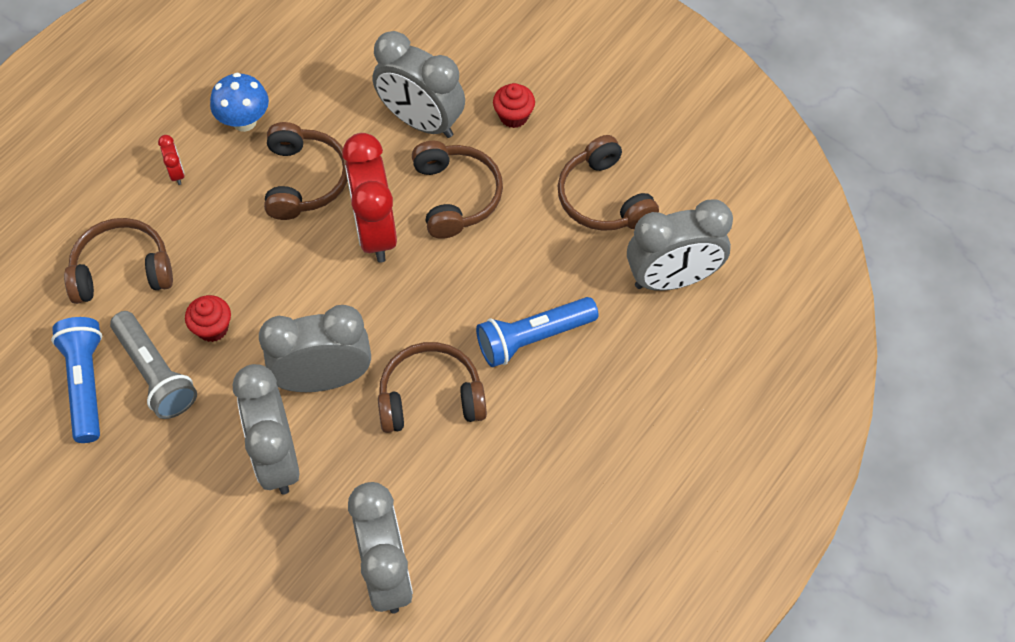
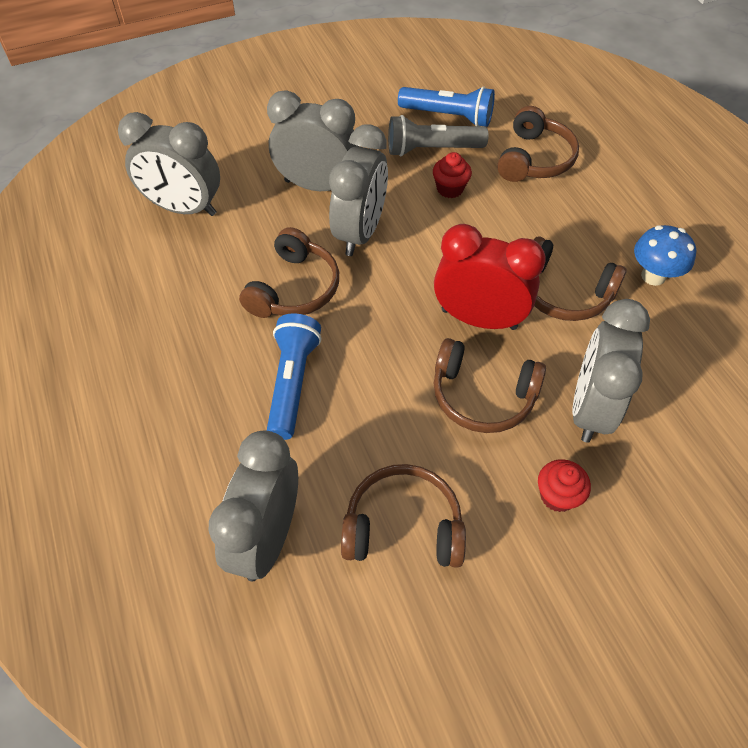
camera: 120 degrees right, 5 degrees down
(176, 173) = (615, 216): red clock -> none
(421, 121) = (590, 408): grey clock -> grey clock turned 45 degrees counterclockwise

